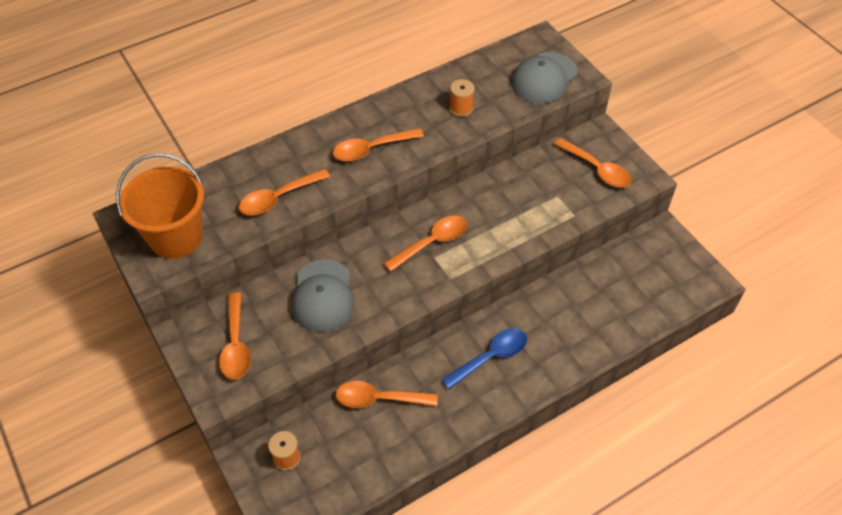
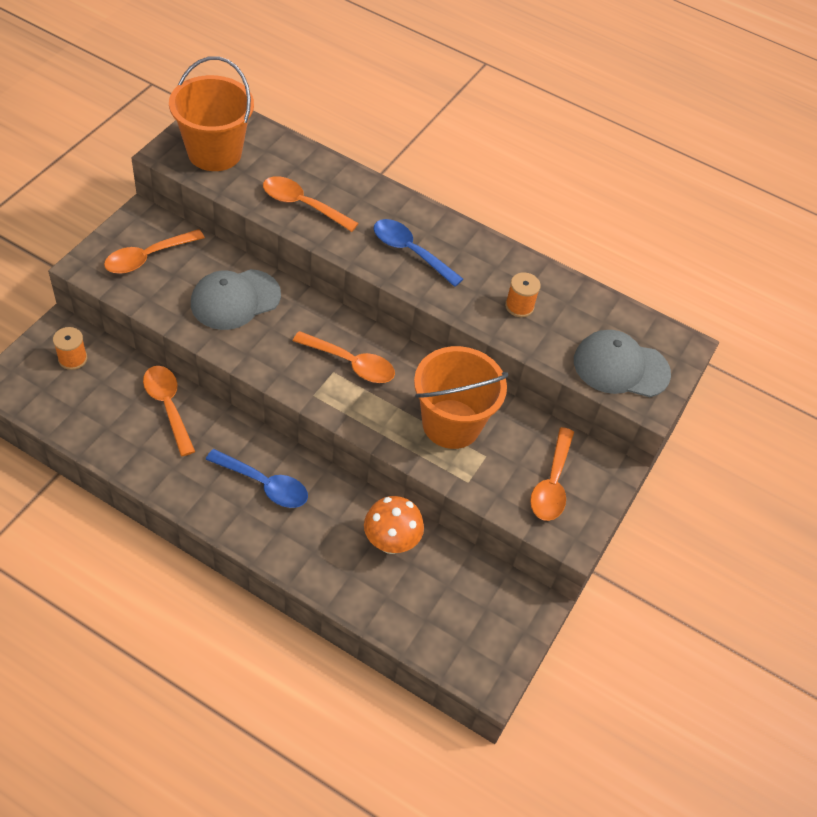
camera: 55 degrees right, 0 degrees up
(371, 149) = (410, 252): orange spoon -> blue spoon
(519, 204) = (451, 424): none -> orange bucket
(579, 295) = (391, 542): none -> orange mushroom

